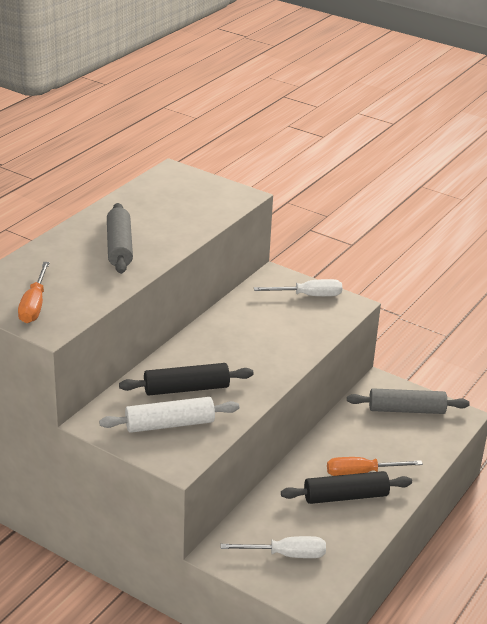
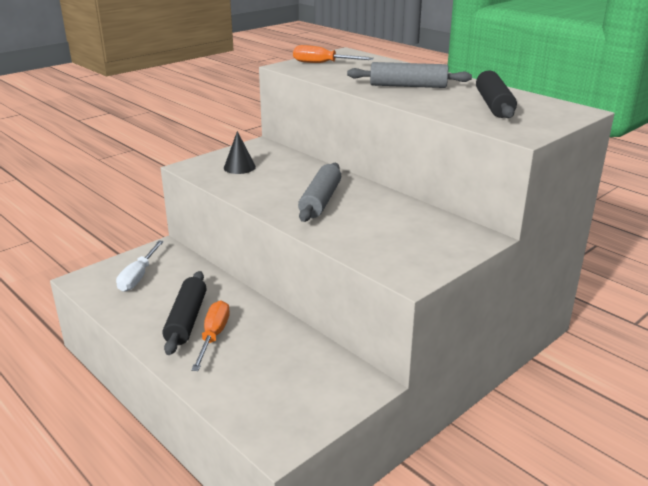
camera: 105 degrees right, 5 degrees down
(170, 424) = (239, 167): white rolling pin -> black cone
(186, 388) = (284, 176): black rolling pin -> black rolling pin (493, 105)
(308, 295) = (434, 252): white screwdriver -> none
(406, 410) = (307, 395): grey rolling pin -> grey rolling pin (320, 201)

